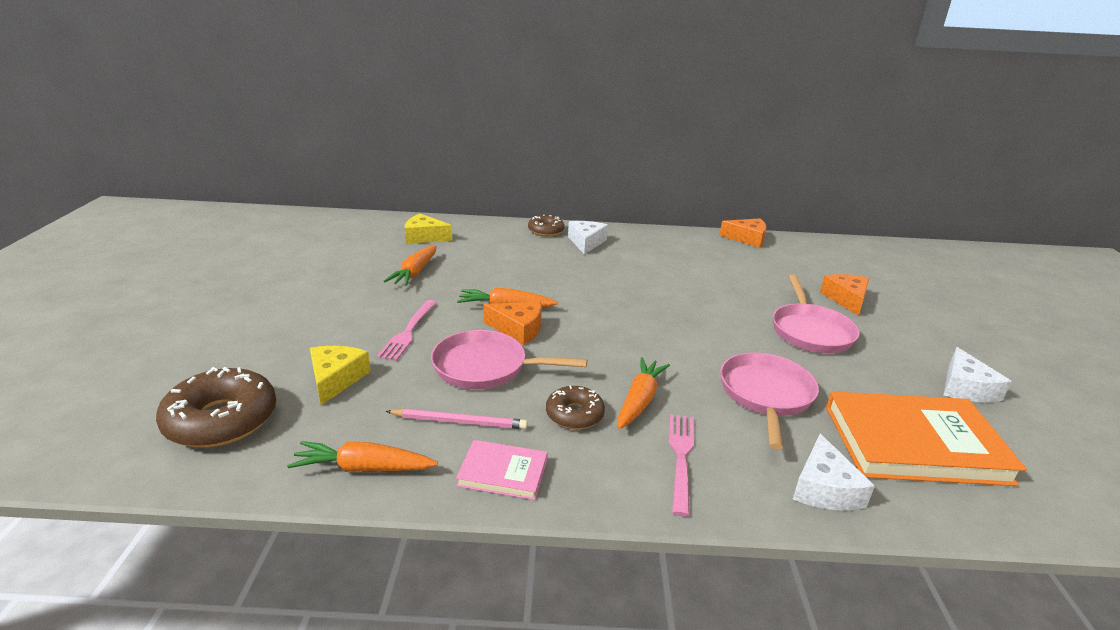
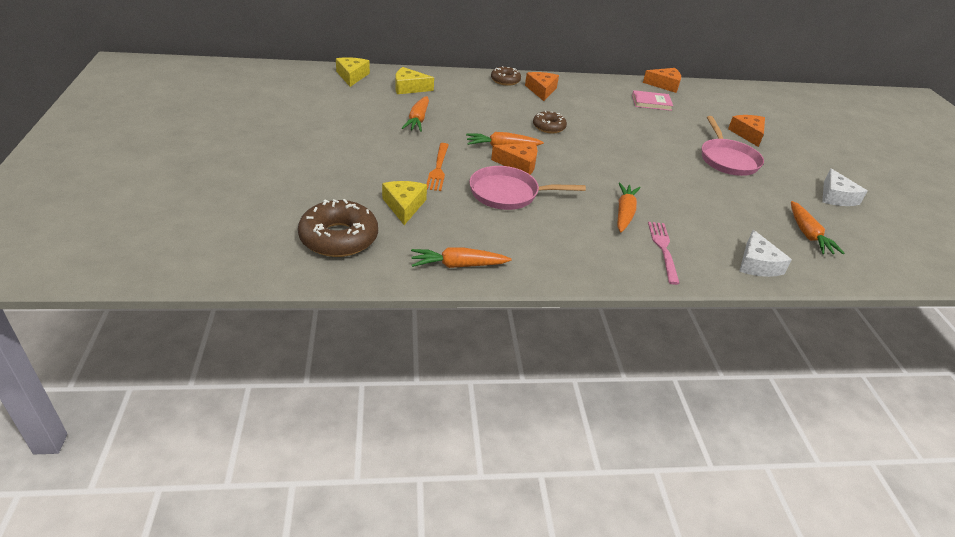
camera: 10 degrees left, 10 degrees up
(364, 224) = (352, 76): none -> yellow cheese
(408, 332) = (438, 169): pink fork -> orange fork
(459, 422) = (507, 232): pink pencil -> none
(503, 473) = (552, 264): pink book -> pink book (651, 102)
(574, 414) = (584, 224): brown donut -> brown donut (548, 127)
(586, 242) = (541, 90): white cheese -> orange cheese
(766, 395) = (707, 207): pink pan -> none
(914, 444) = (808, 234): orange book -> orange carrot

